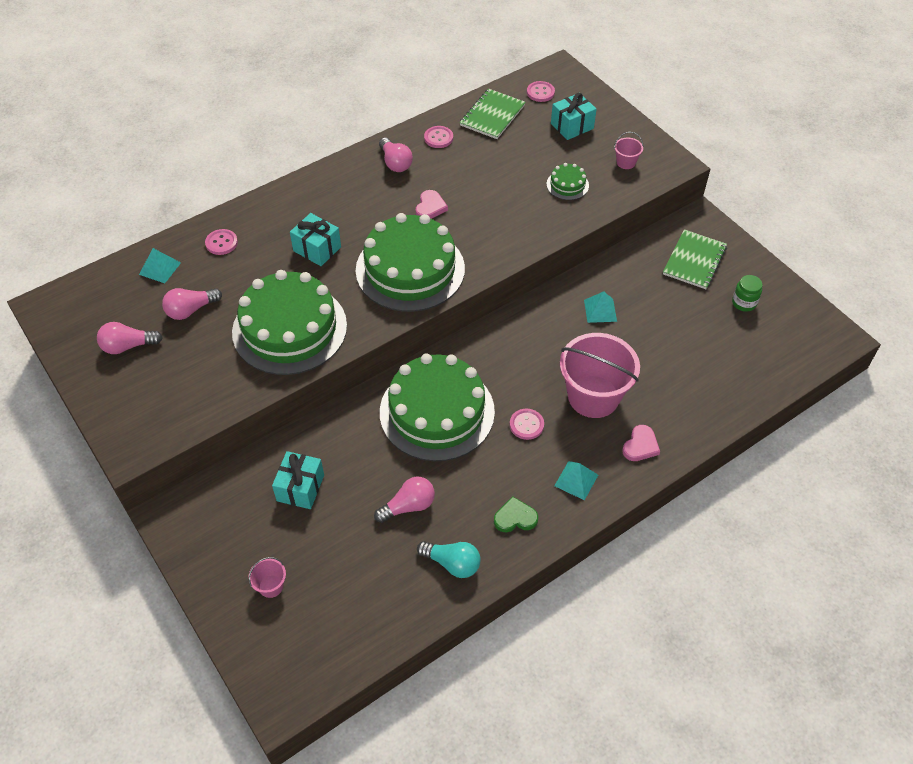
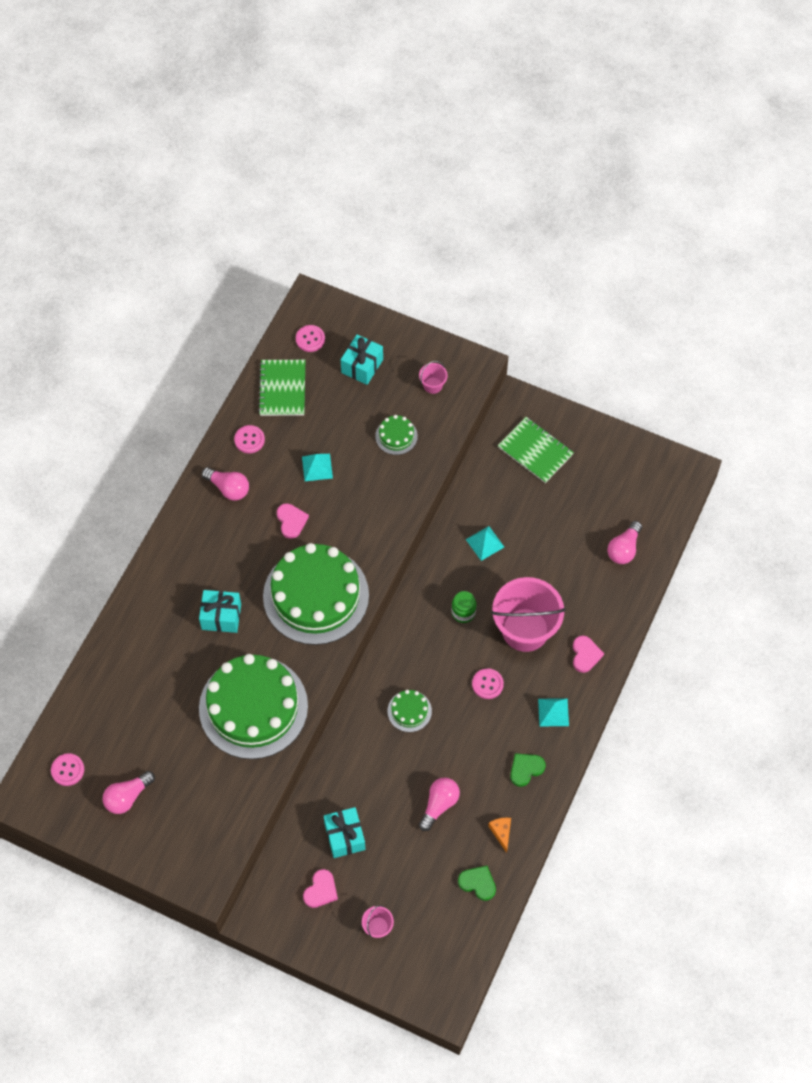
camera: 30 degrees left, 10 degrees up
(160, 268) = (96, 709): turquoise pyramid -> turquoise pyramid (317, 467)
(191, 310) = (155, 734): pink light bulb -> pink light bulb (624, 549)
(221, 243) = (131, 654): pink button -> pink button (67, 770)
(243, 523) = (321, 890): none -> pink heart
(396, 599) = (478, 883): none -> green heart
(437, 412) = (409, 711): green cake -> green cake, size x0.42
(452, 563) = (501, 832): turquoise light bulb -> orange cheese
(694, 261) = (535, 451): green notebook -> green notebook turned 45 degrees counterclockwise
(744, 303) = (597, 474): green jar -> green jar (463, 612)

